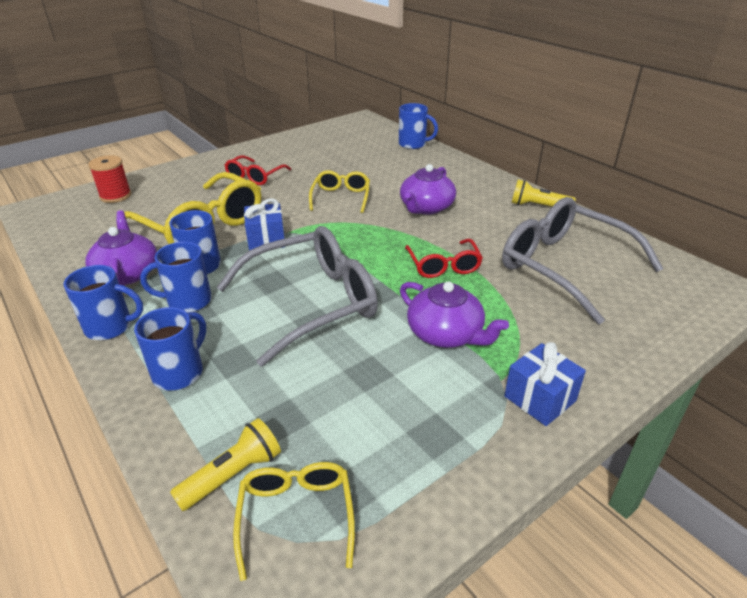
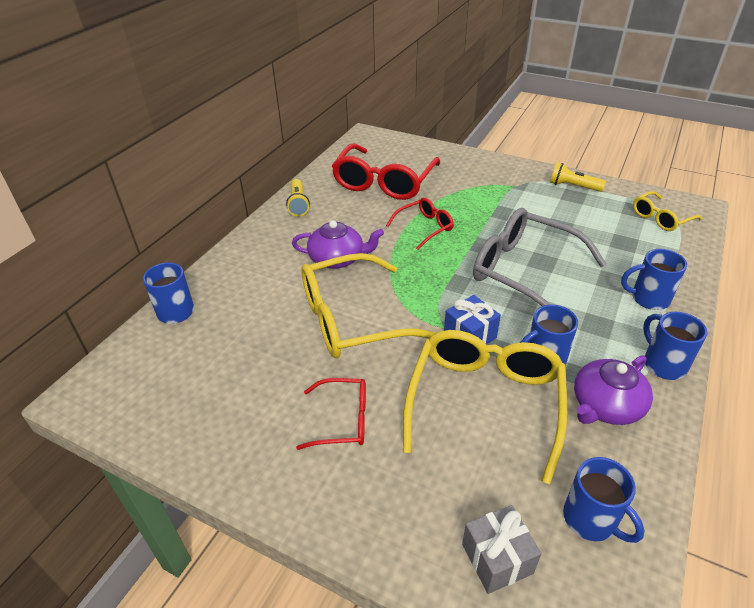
camera: 115 degrees left, 5 degrees up
(115, 196) = (497, 559): red spool -> grey gift
(187, 301) = (592, 337): blue mug -> blue mug (591, 520)
(233, 474) = (670, 244): yellow flashlight -> yellow flashlight (573, 186)
(341, 197) = (352, 319): yellow glasses -> yellow glasses, size x1.91
(446, 333) = (497, 209): purple teapot -> none
(540, 398) = (516, 174): blue gift -> none
(564, 266) = (384, 182): grey glasses -> red glasses

